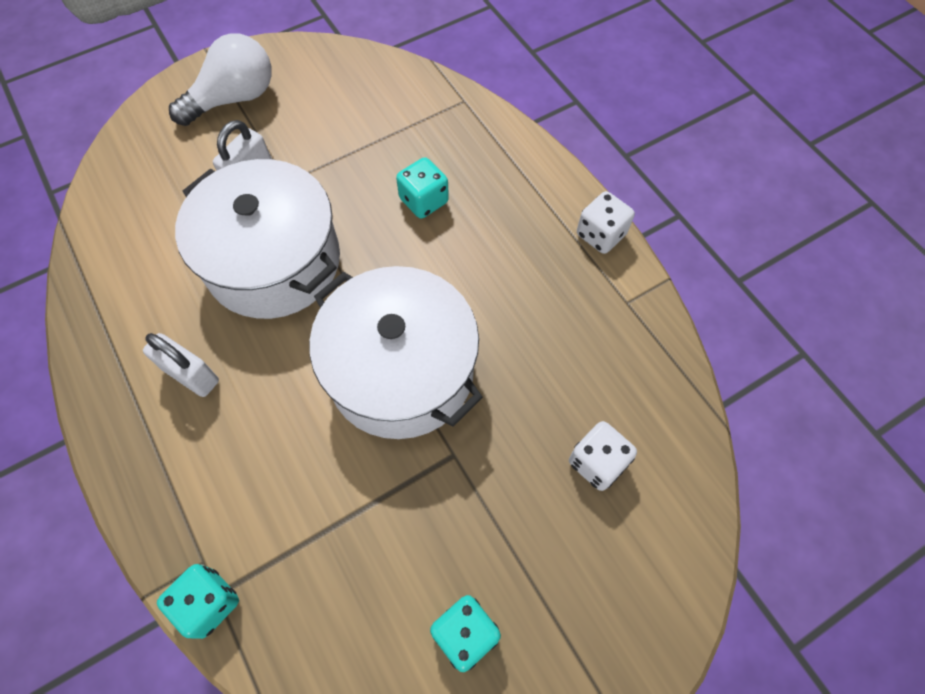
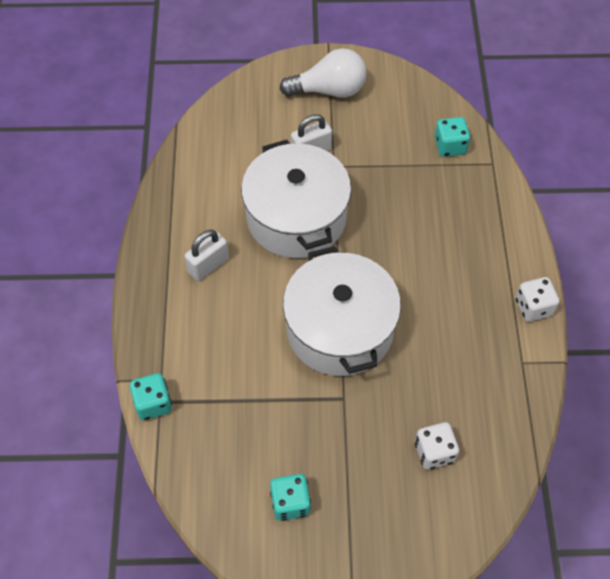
camera: 30 degrees right, 5 degrees down
(191, 375) = (208, 265): white padlock -> white padlock turned 75 degrees clockwise
(424, 201) = (420, 223): turquoise dice -> turquoise dice (450, 146)

